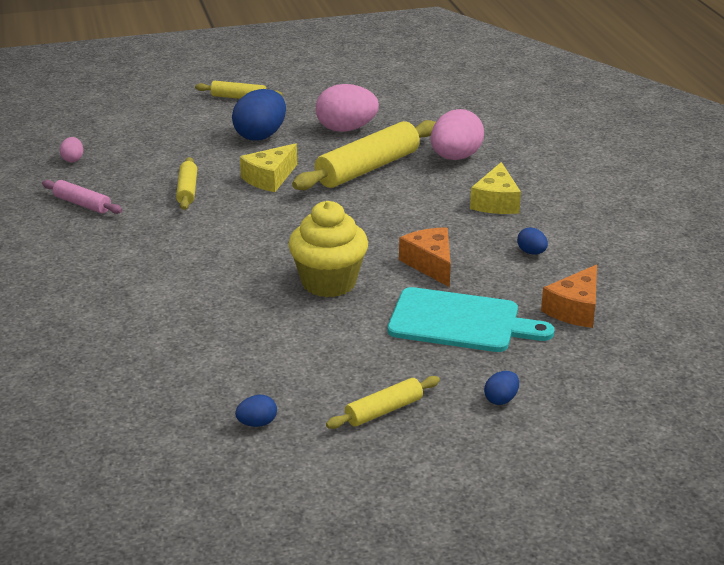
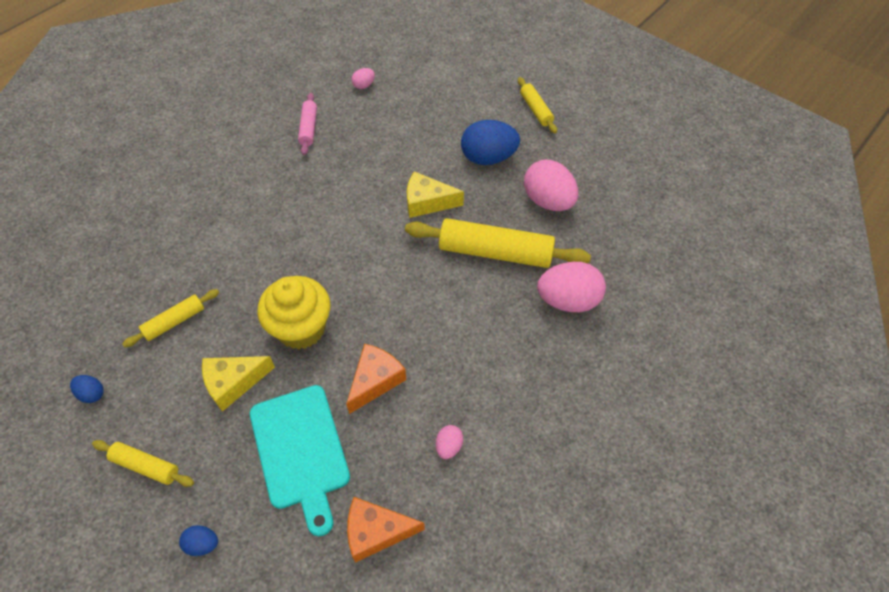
camera: 55 degrees right, 25 degrees up
(187, 190) = (371, 168): yellow rolling pin -> yellow rolling pin (174, 321)
(496, 202) = (515, 372): yellow cheese -> yellow cheese (233, 383)
(531, 252) = (448, 446): blue egg -> pink egg

